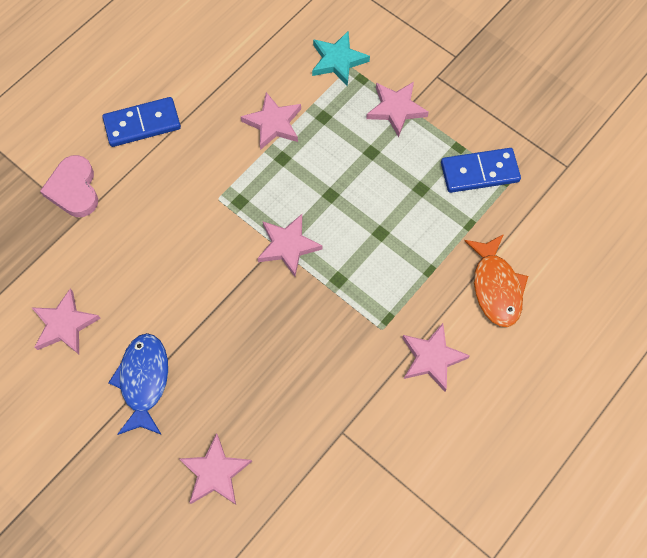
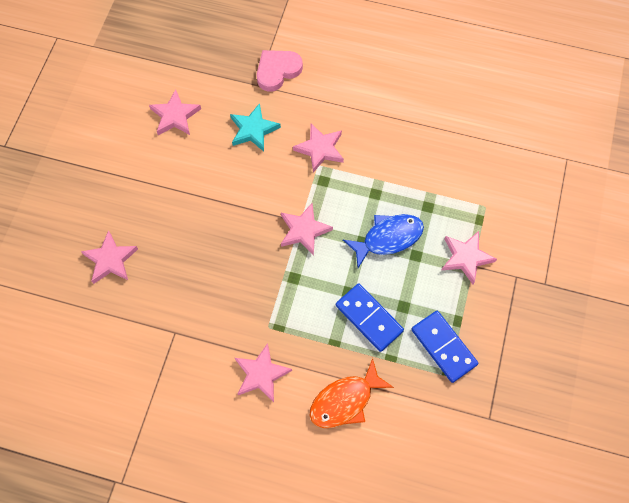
camera: 65 degrees right, 0 degrees up
(142, 124) = (352, 87): blue domino -> blue domino (369, 318)
(144, 381) = (156, 184): blue fish -> blue fish (388, 238)
(273, 123) = (402, 174): pink star -> pink star (320, 149)
(338, 61) = (485, 195): turquoise star -> turquoise star (253, 130)

